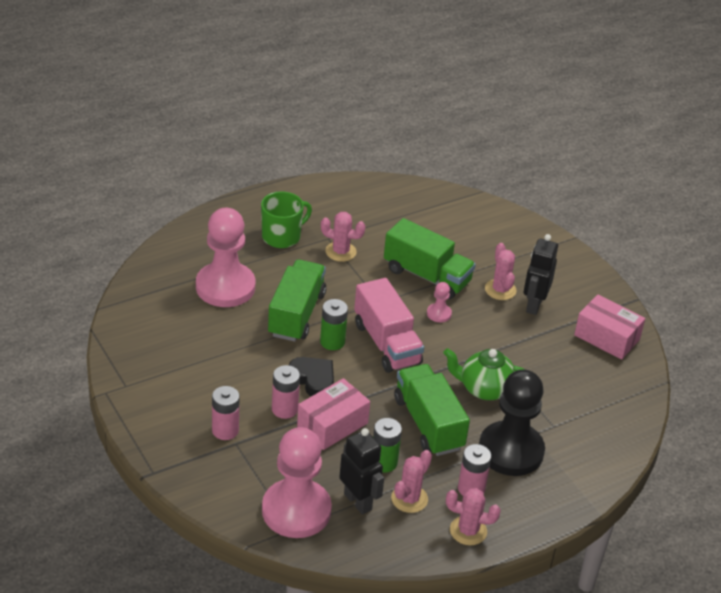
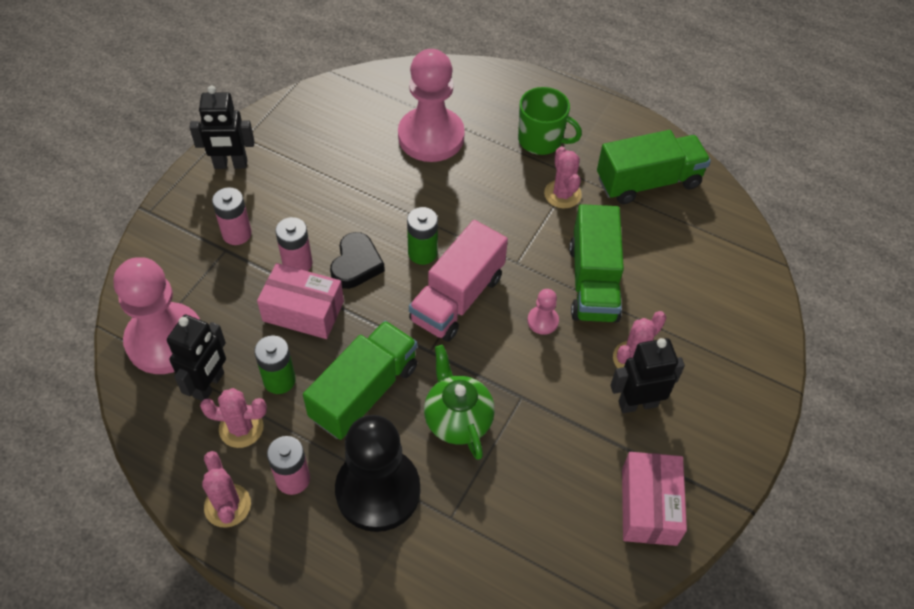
camera: 60 degrees right, 15 degrees up
(148, 405) = (230, 164): none -> black robot
(296, 314) = (438, 206): green truck -> green truck (648, 182)

